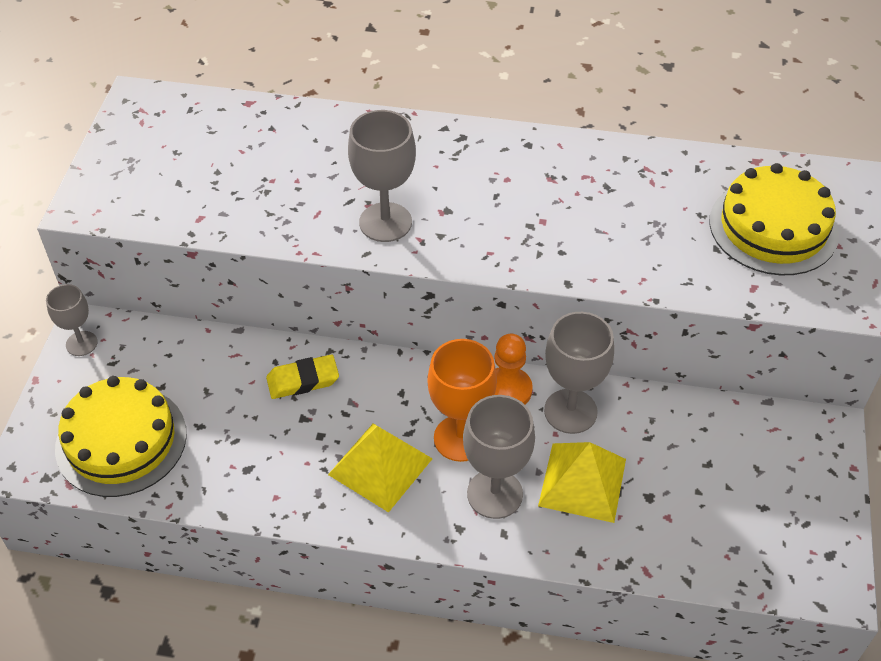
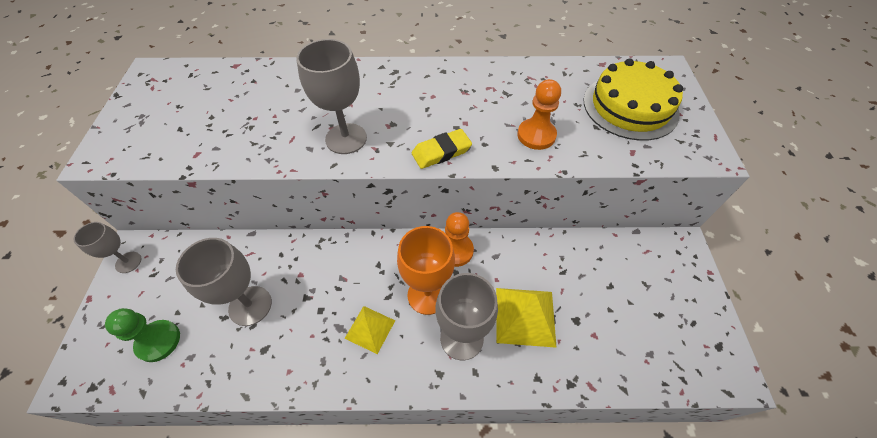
camera: 10 degrees left, 5 degrees up
(121, 440) = (158, 341): yellow cake -> green pawn
(303, 380) = (303, 266): yellow eraser -> yellow eraser (441, 152)
(380, 466) = (370, 329): yellow pyramid -> yellow pyramid, size x0.64
(570, 411) = (503, 260): grey goblet -> grey goblet (250, 305)
(632, 250) = (536, 135): none -> orange pawn

